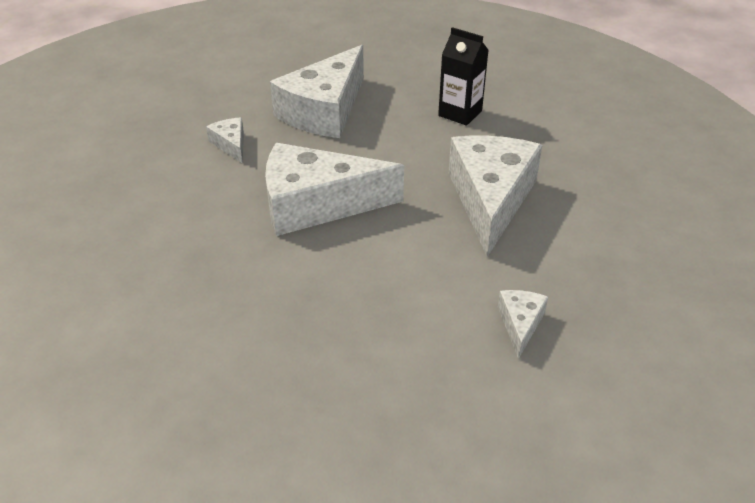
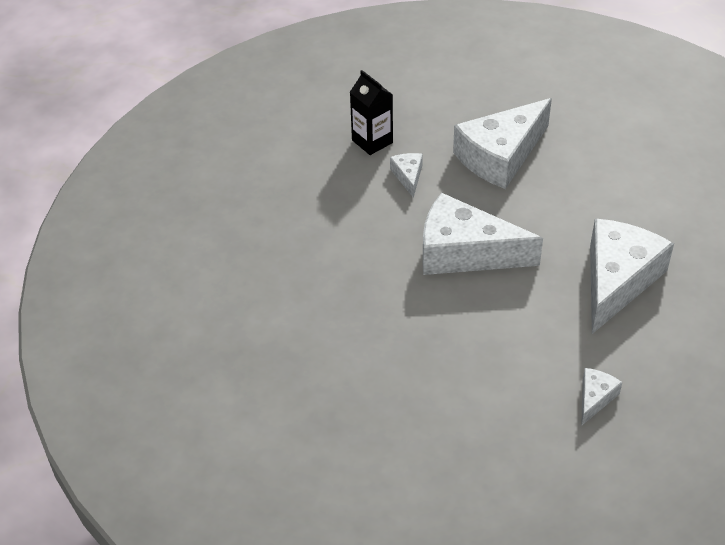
camera: 20 degrees right, 5 degrees up
(460, 113) = (625, 184): black carton -> black carton (372, 141)

